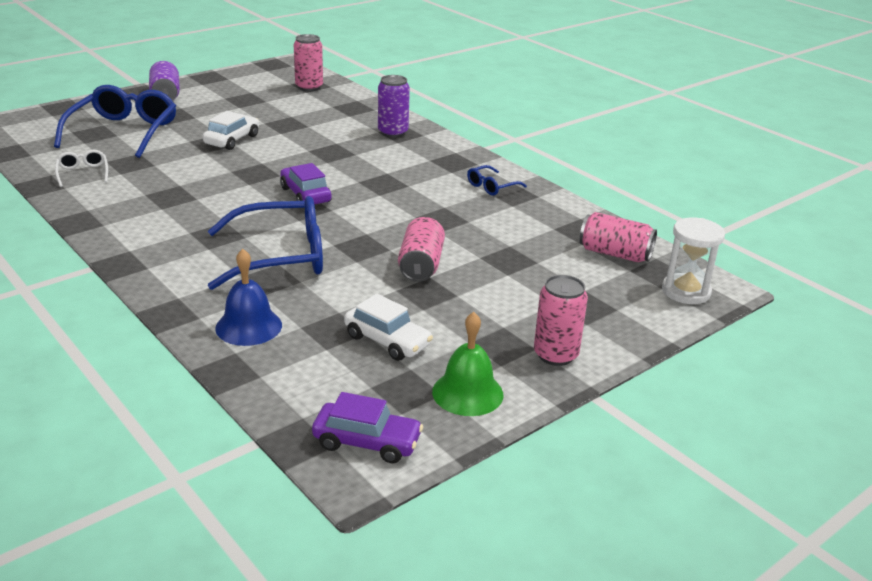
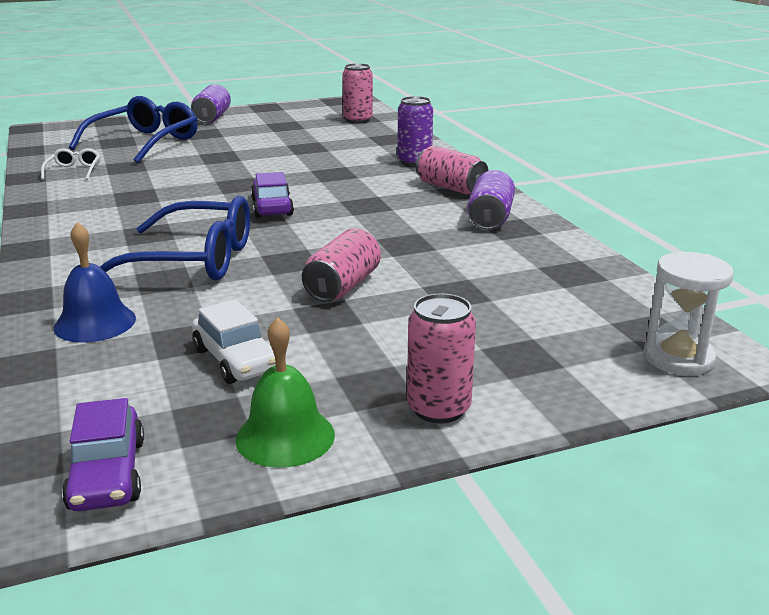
camera: 20 degrees right, 5 degrees down
(232, 140) = (241, 156): white car -> none
(367, 442) = (108, 474): purple car -> purple car turned 45 degrees clockwise
(492, 186) = (490, 218): blue glasses -> purple can
(615, 254) = (601, 302): pink can -> pink can (450, 188)

